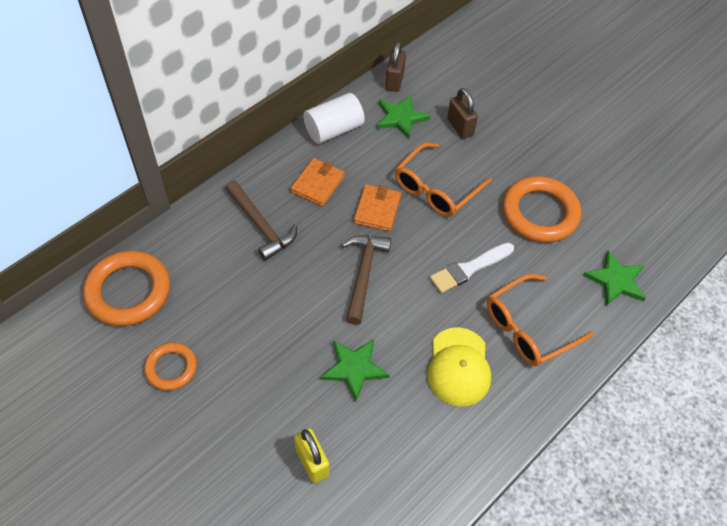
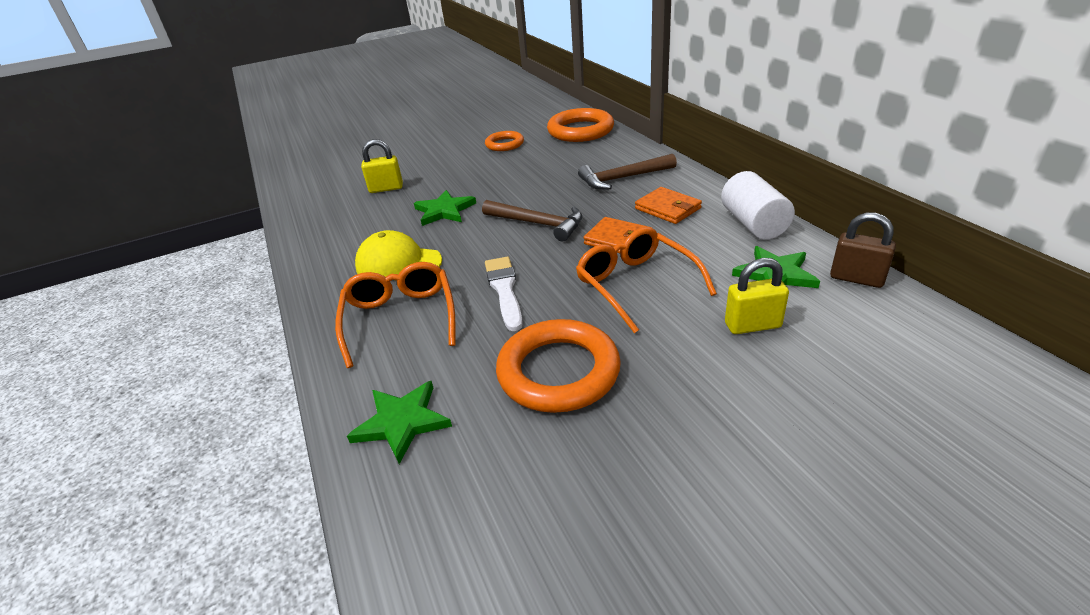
camera: 115 degrees right, 20 degrees down
(460, 127) = (752, 325): brown padlock -> yellow padlock

